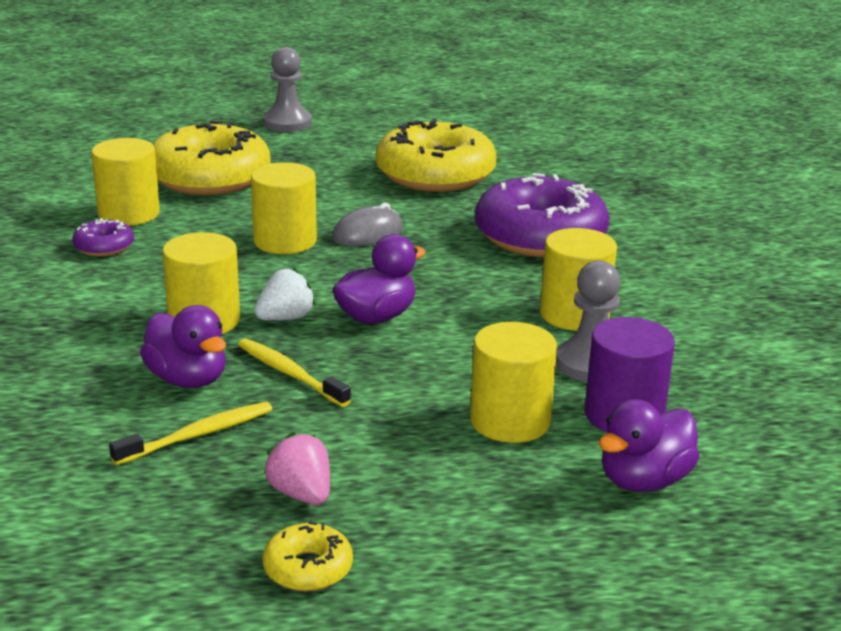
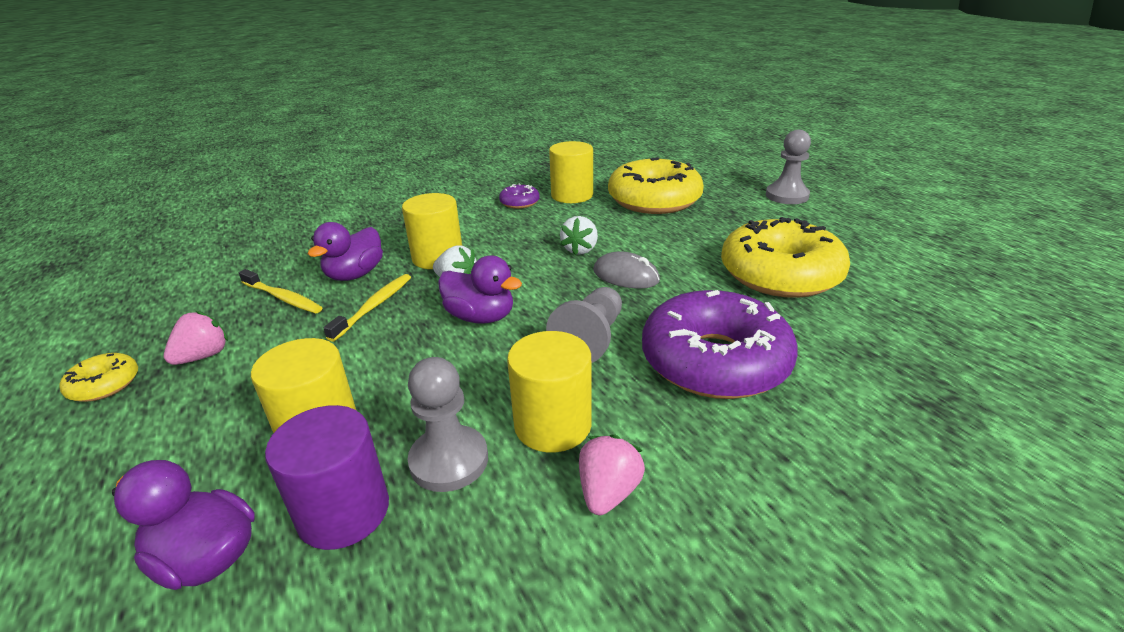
camera: 70 degrees right, 5 degrees up
(285, 241) = (580, 250): yellow cylinder -> white strawberry
(466, 274) = (591, 339): none -> grey pawn
(660, 310) = (608, 492): none -> pink strawberry

